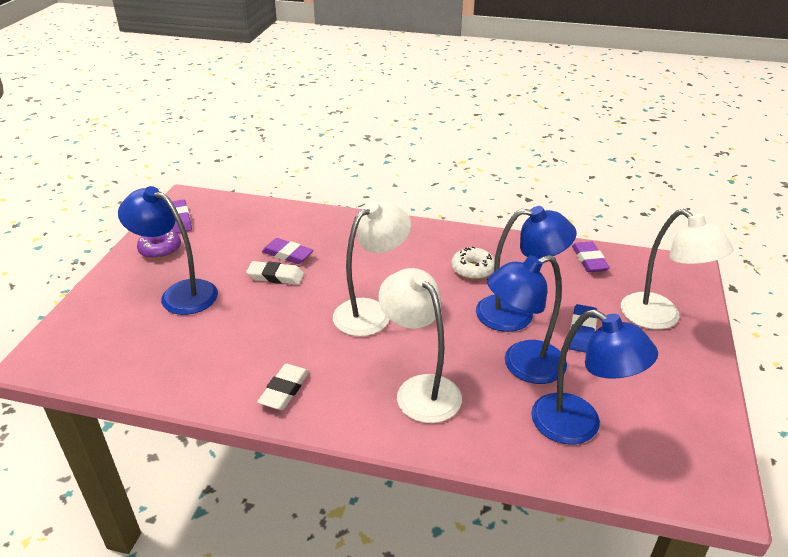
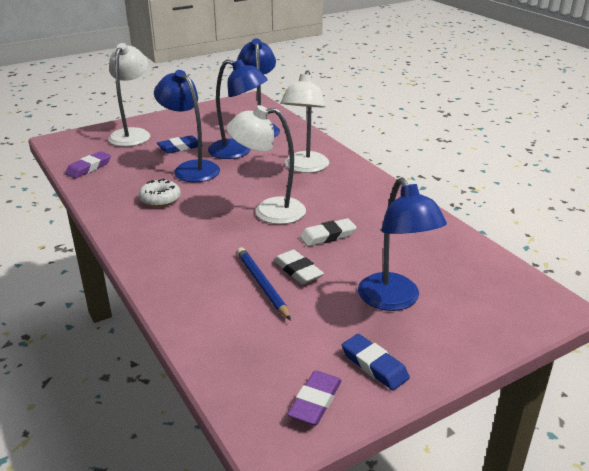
camera: 135 degrees left, 5 degrees down
(160, 249) = (374, 365): purple donut -> blue eraser
(284, 390) = (380, 201): white eraser -> white eraser (328, 236)
(287, 254) = (262, 284): purple eraser -> blue pencil

